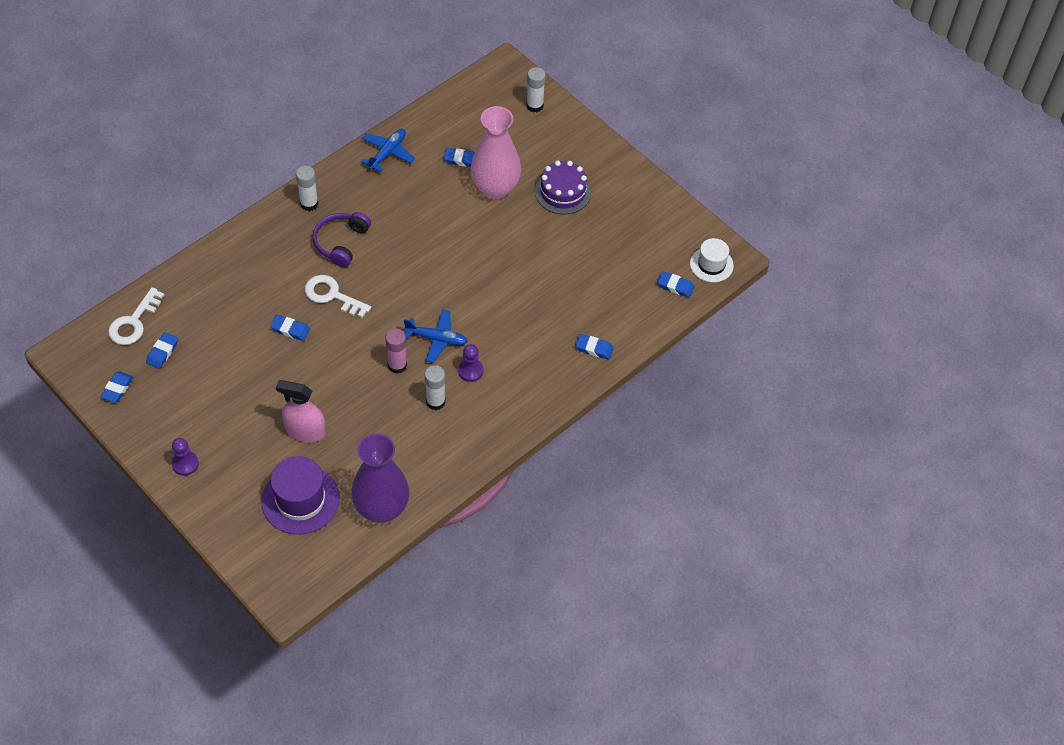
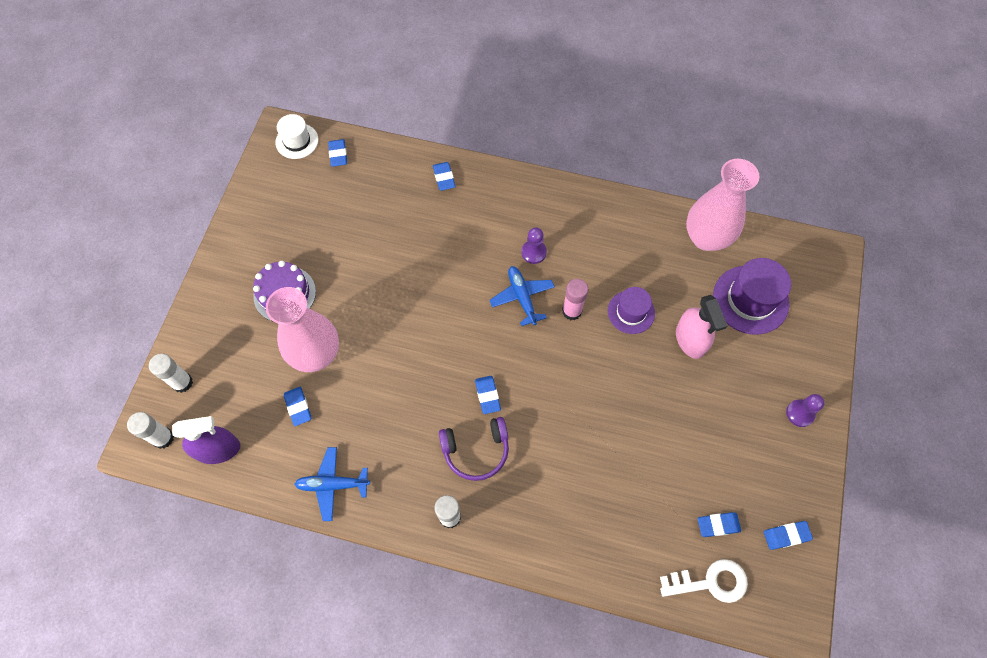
camera: 120 degrees left, 10 degrees up
(290, 329) = (605, 425): blue eraser -> blue eraser (487, 395)
(332, 295) = (541, 415): white key -> none
(362, 405) = (631, 312): none -> purple hat
(381, 508) = (706, 238): purple vase -> pink vase
(435, 402) = (583, 260): white glue stick -> white glue stick (163, 438)
(466, 105) = (218, 449): none -> purple spray bottle

